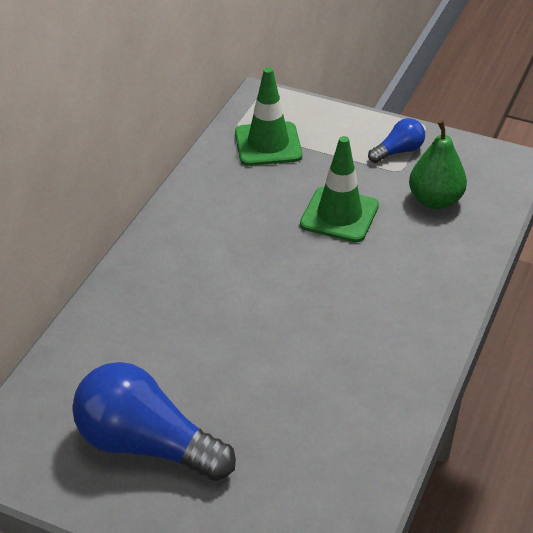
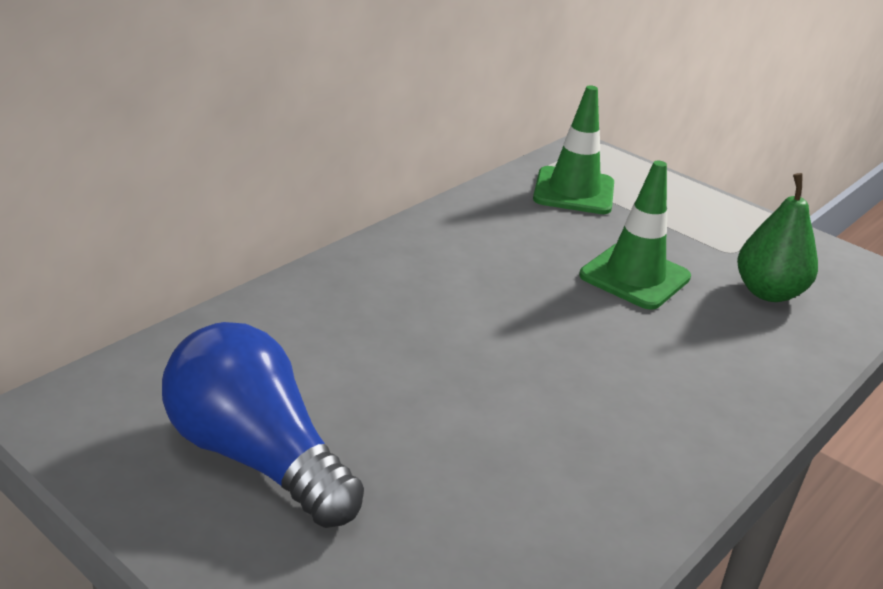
camera: 15 degrees right, 10 degrees down
(398, 151) = (735, 234): blue light bulb -> none

